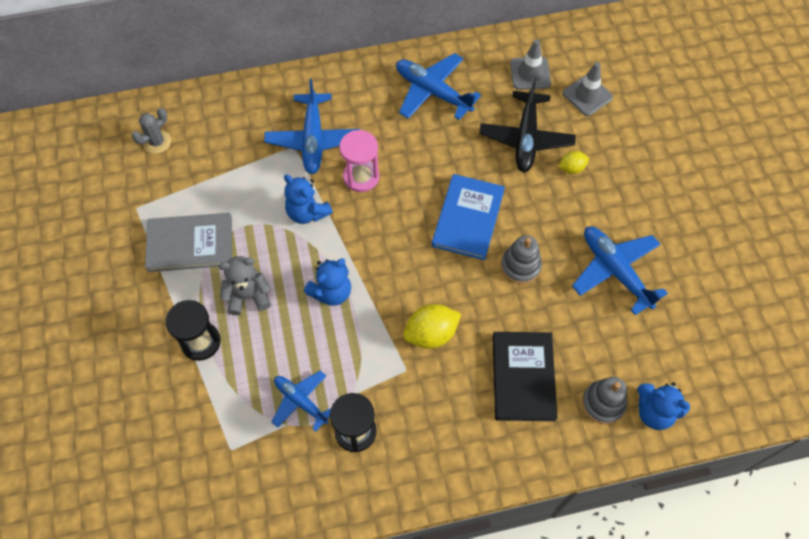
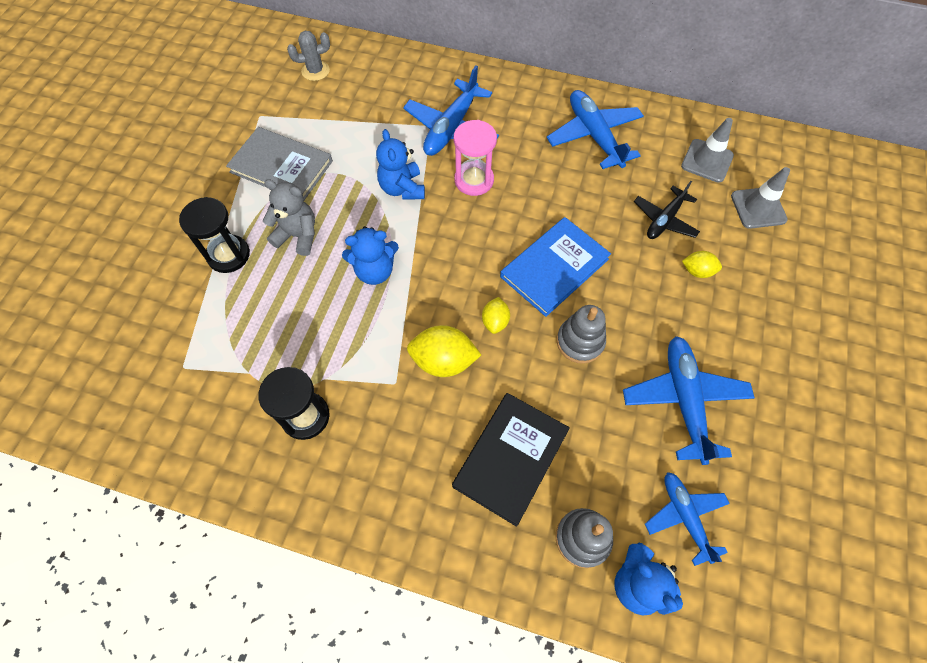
camera: 30 degrees right, 0 degrees up
(300, 401) = (276, 358): blue plane -> blue plane (684, 516)
(450, 283) = (495, 321): none -> yellow lemon
(526, 138) = (664, 220): black plane -> black plane, size x0.64

